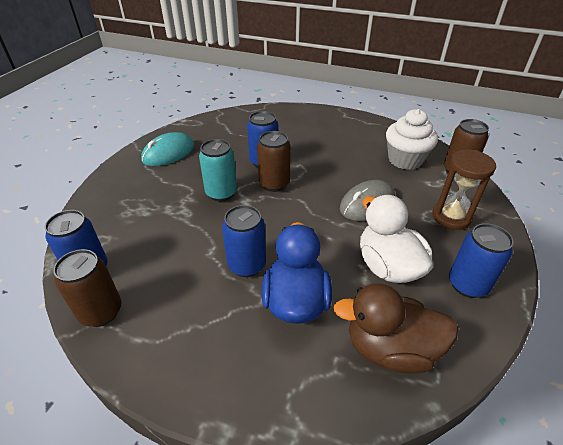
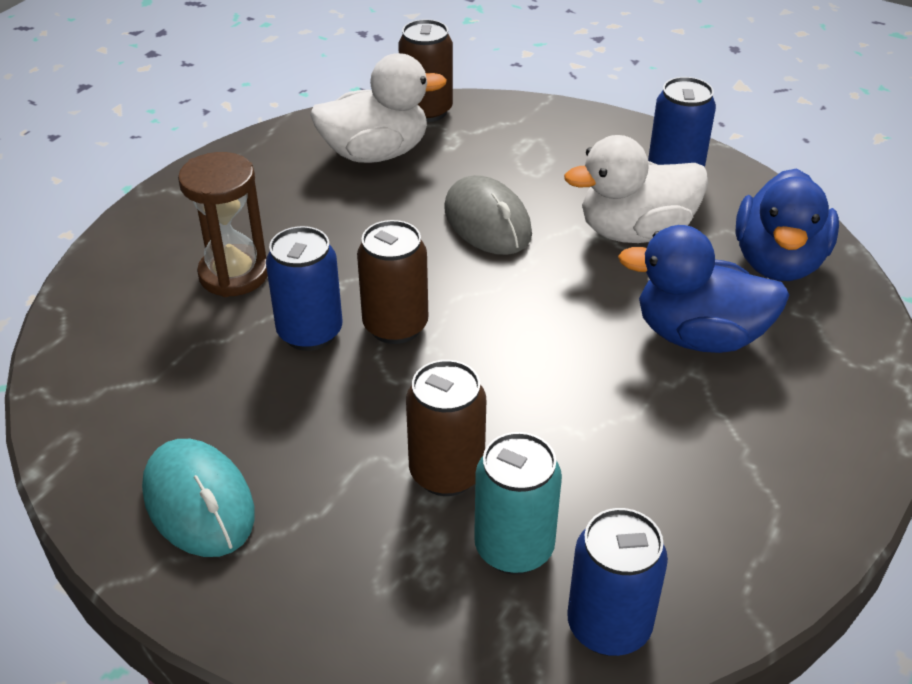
camera: 80 degrees left, 0 degrees up
(101, 312) = (718, 590): brown can -> brown can (446, 473)
(221, 193) = (402, 407): turquoise can -> turquoise can (514, 548)
(247, 265) = (618, 384): blue can -> none
(390, 349) = (778, 262): brown duck -> blue duck
(405, 160) = (375, 153): white cupcake -> white duck
(451, 217) = (539, 148): brown hourglass -> brown hourglass (234, 274)

